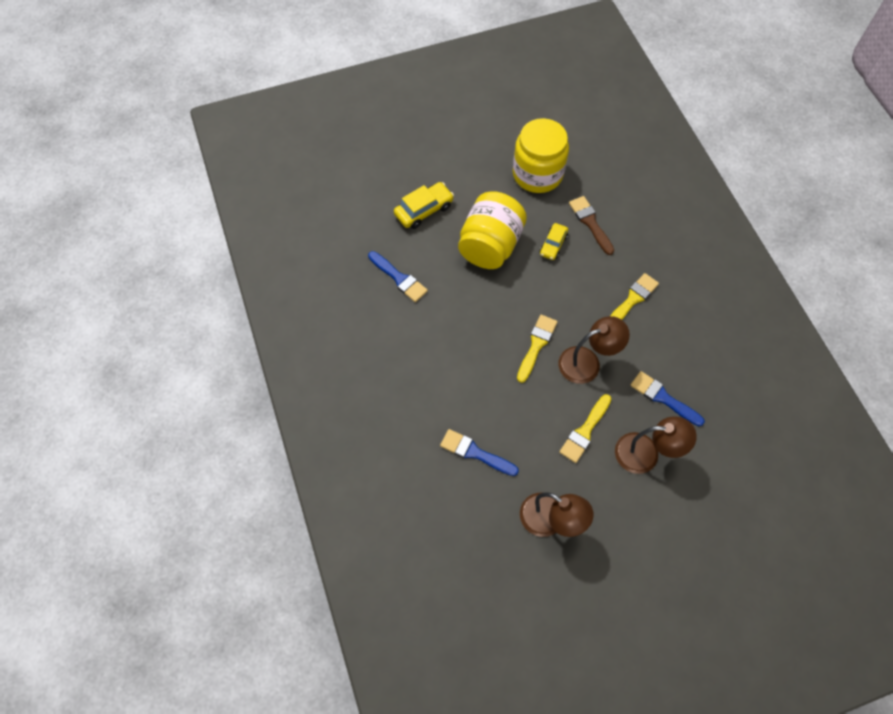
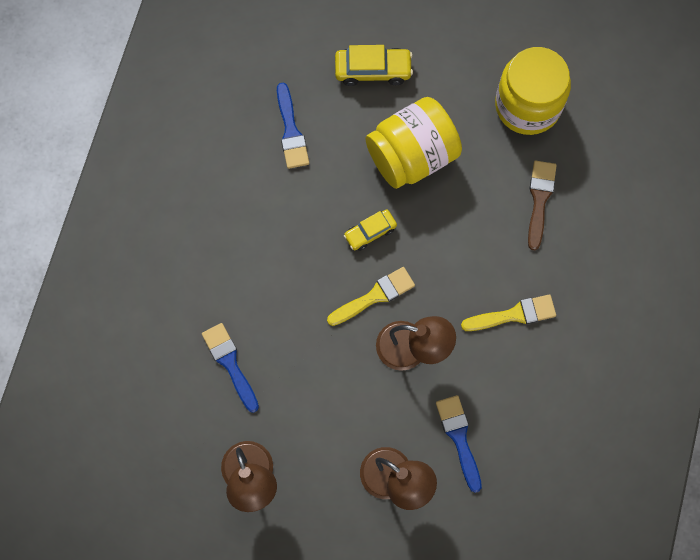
camera: 35 degrees right, 10 degrees up
(553, 245) = (479, 198): yellow car -> yellow car (370, 232)
(585, 431) = (353, 416): yellow brush -> none

